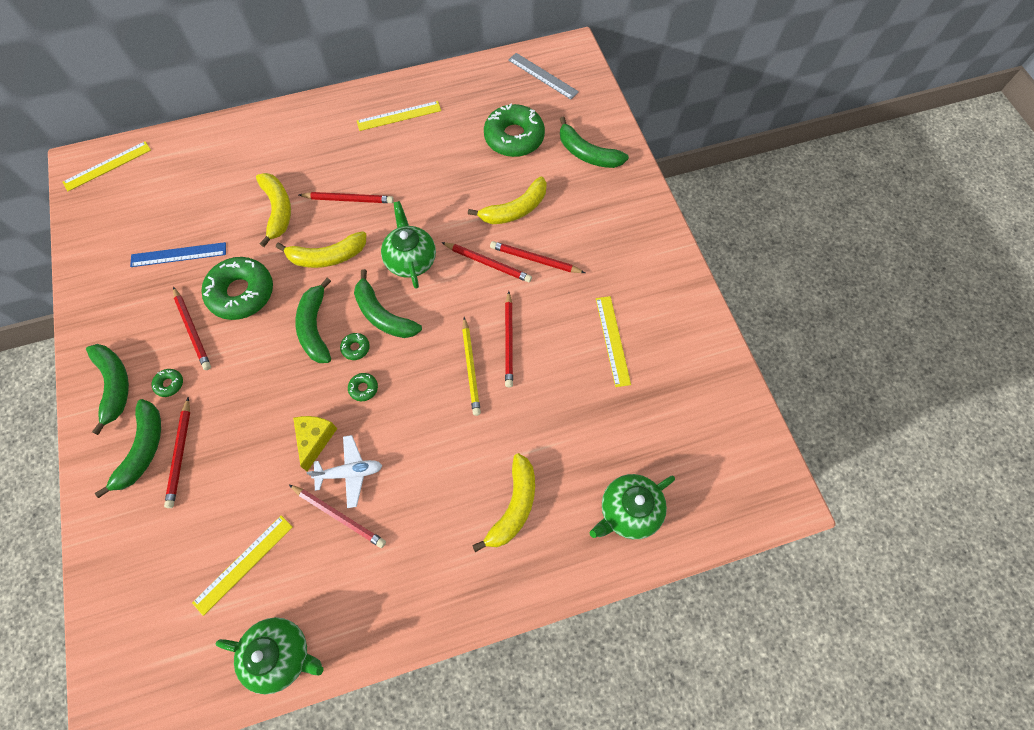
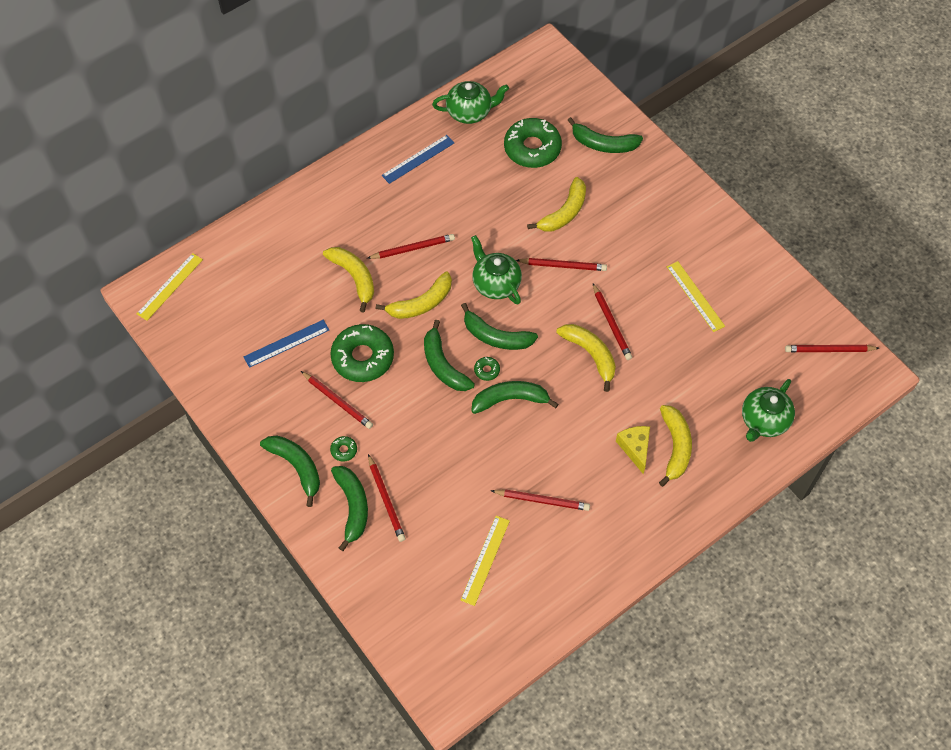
camera: 20 degrees left, 5 degrees down
(281, 654) = (550, 609): green teapot -> green teapot (470, 112)
(315, 439) = (492, 451): yellow cheese -> yellow cheese (635, 448)
(350, 473) = (534, 466): white plane -> none
(363, 388) = (510, 399): green donut -> green banana
(399, 116) = (418, 159): yellow ruler -> blue ruler
(471, 368) = (590, 355): yellow pencil -> yellow banana
(535, 259) = (601, 250): red pencil -> red pencil (829, 350)
(543, 76) = (530, 83): grey ruler -> none

